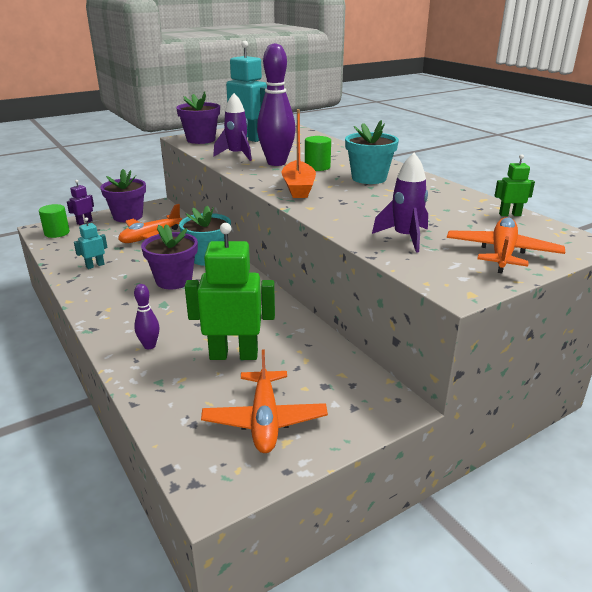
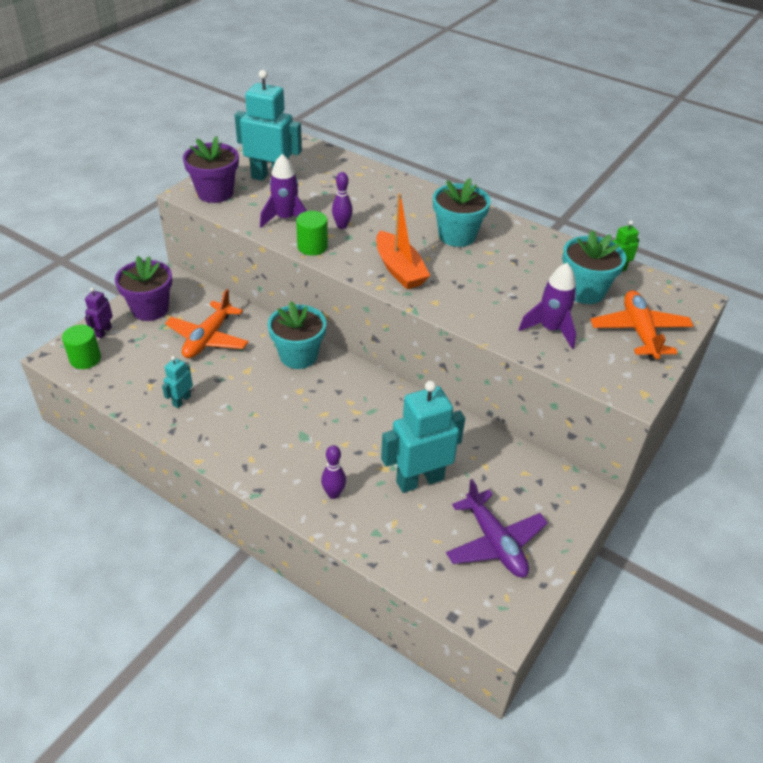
camera: 25 degrees left, 15 degrees up
(174, 280) = (288, 399): purple flower pot -> none
(234, 355) = (419, 480): green robot -> turquoise robot
(264, 420) = (494, 542): orange plane -> purple plane
(276, 163) = (342, 226): purple bowling pin -> purple bowling pin, size x0.47
(317, 167) = (391, 225): green cylinder -> green cylinder (312, 247)
(463, 221) = (584, 291): none -> turquoise flower pot

